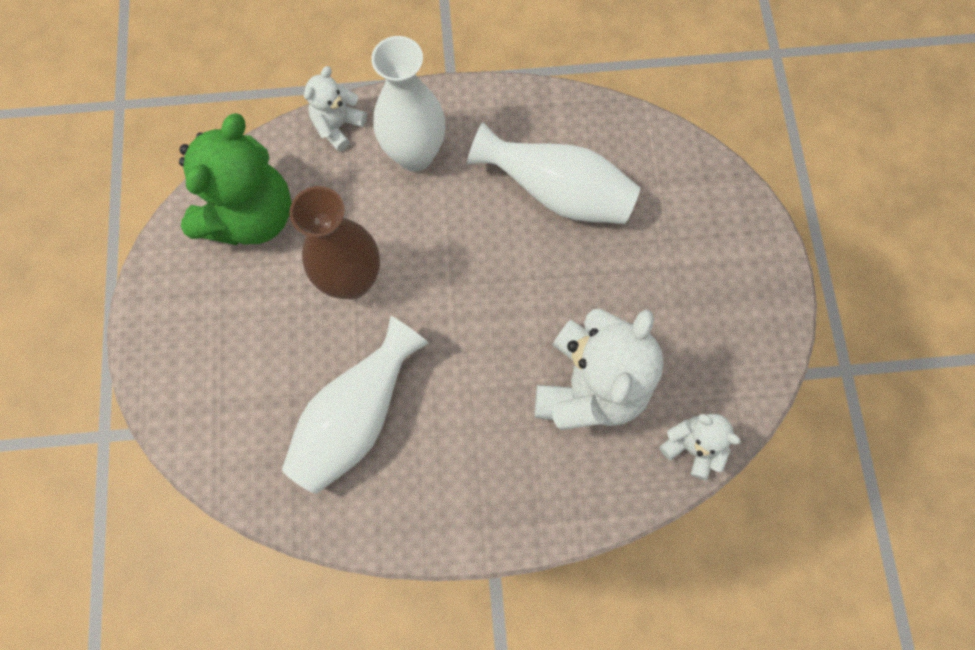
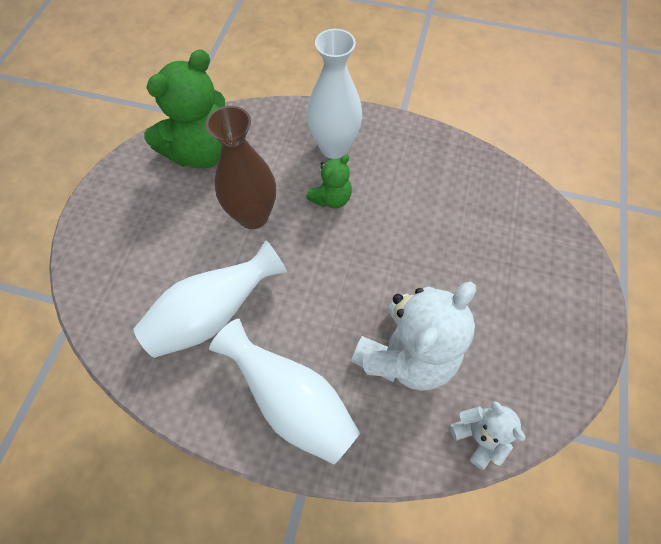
camera: 20 degrees right, 10 degrees down
(338, 126) = (287, 114): white teddy bear -> none
(438, 225) = (331, 198): none -> green teddy bear
(557, 193) = (431, 203): white vase -> white vase (292, 401)

